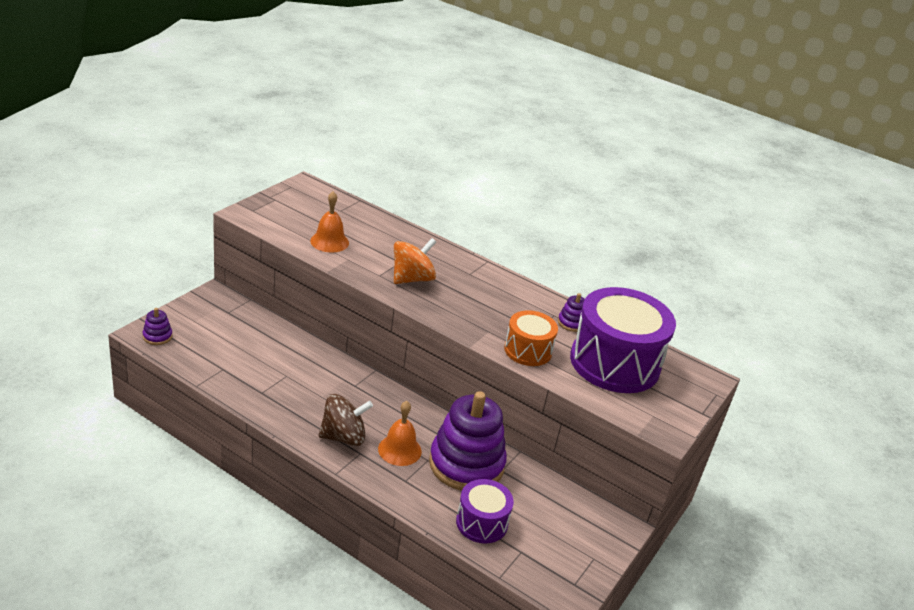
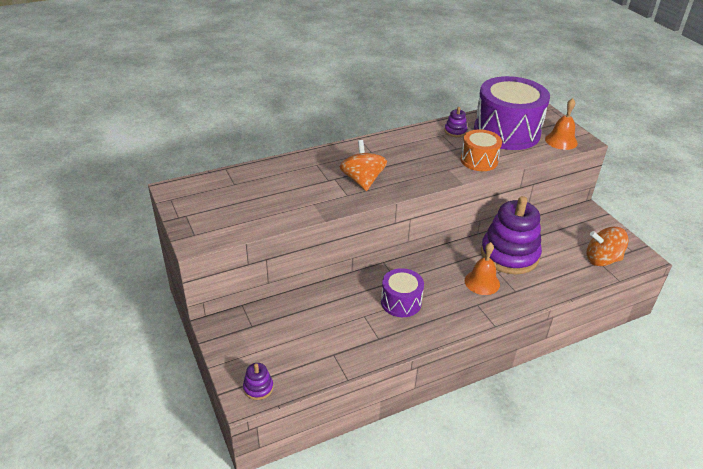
camera: 55 degrees left, 5 degrees up
(329, 242) = (280, 205): orange bell -> orange bell (561, 141)
(343, 437) = (455, 307): brown spinning top -> none
(481, 522) = (568, 269): purple drum -> purple drum (401, 302)
(528, 553) = (602, 260): none -> orange spinning top

